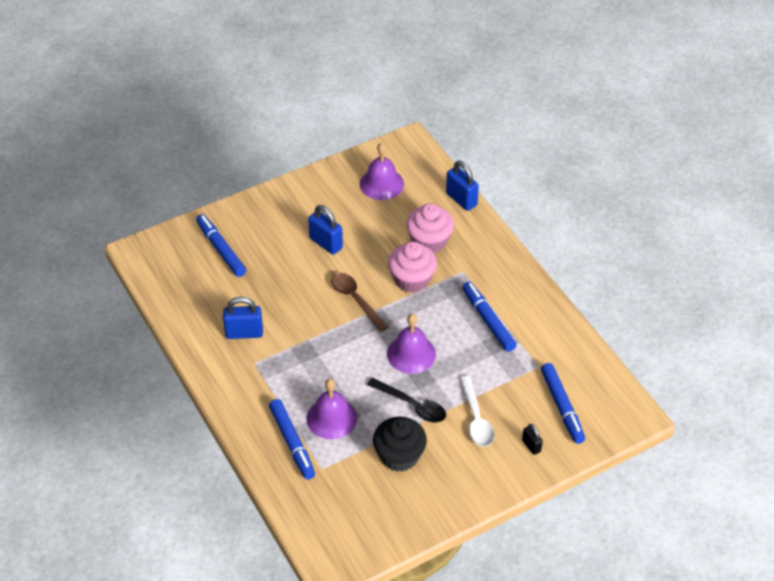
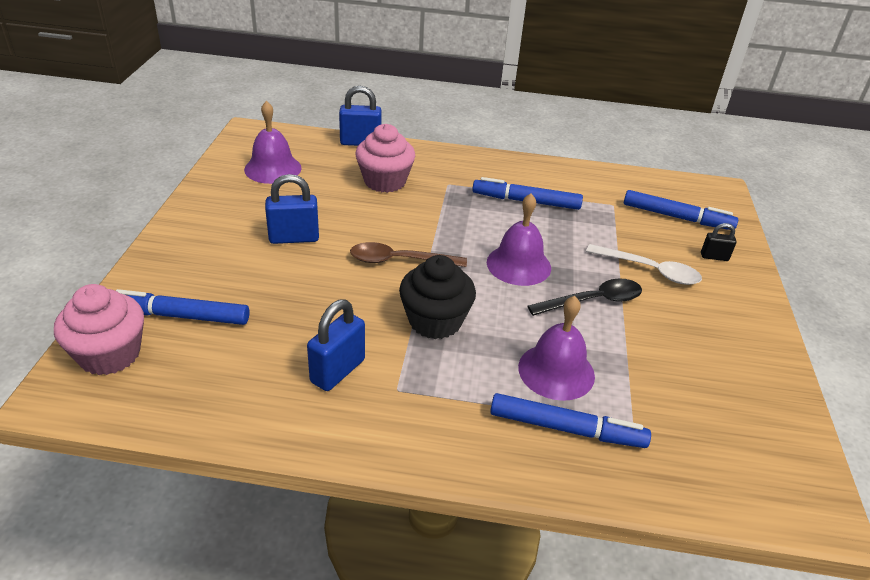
camera: 55 degrees left, 10 degrees down
(399, 456) = (661, 348): black cupcake -> black cupcake (435, 321)
(412, 279) = (419, 214): pink cupcake -> pink cupcake (109, 354)

